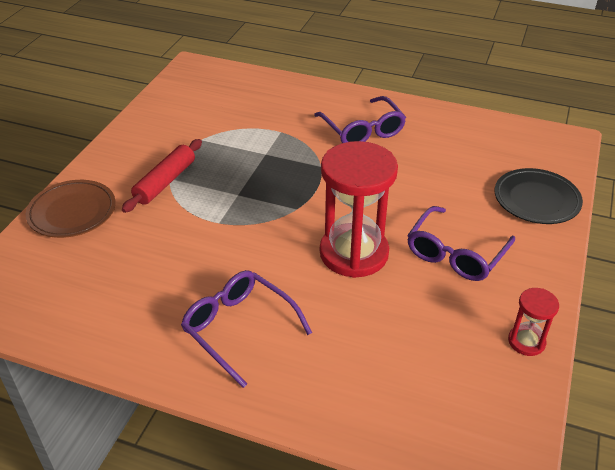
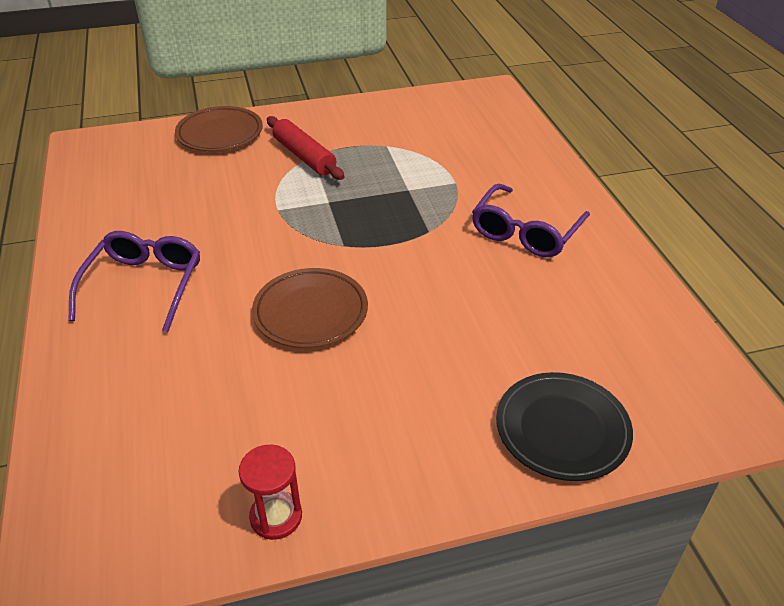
camera: 55 degrees right, 0 degrees up
(165, 182) = (304, 156): red rolling pin -> red rolling pin turned 60 degrees clockwise
(354, 253) = (310, 312): red hourglass -> brown plate
(456, 253) = (381, 392): purple glasses -> none

